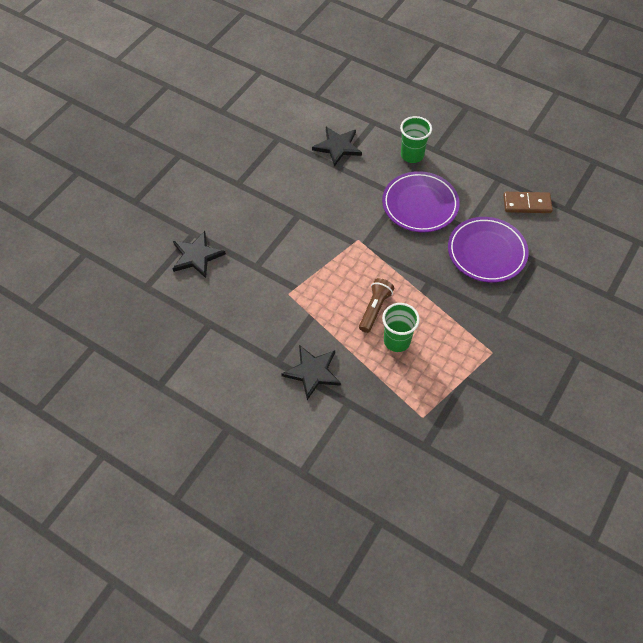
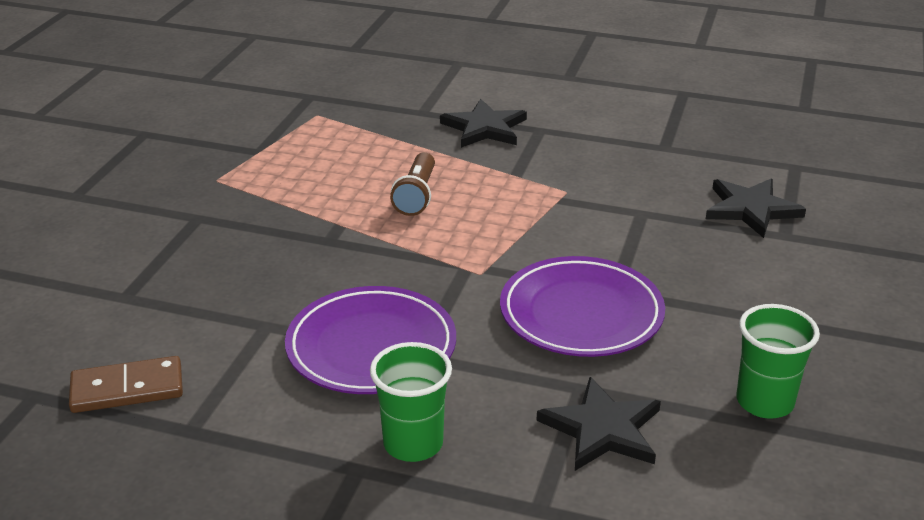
camera: 165 degrees right, 25 degrees down
(397, 341) = (370, 170): green cup -> green cup (764, 402)
(486, 252) = (223, 294): purple plate -> purple plate (581, 314)

